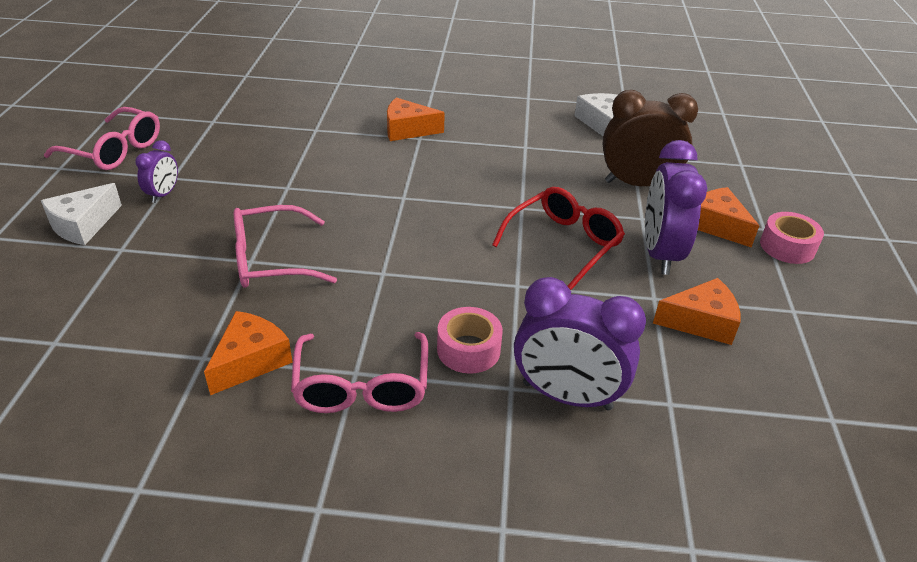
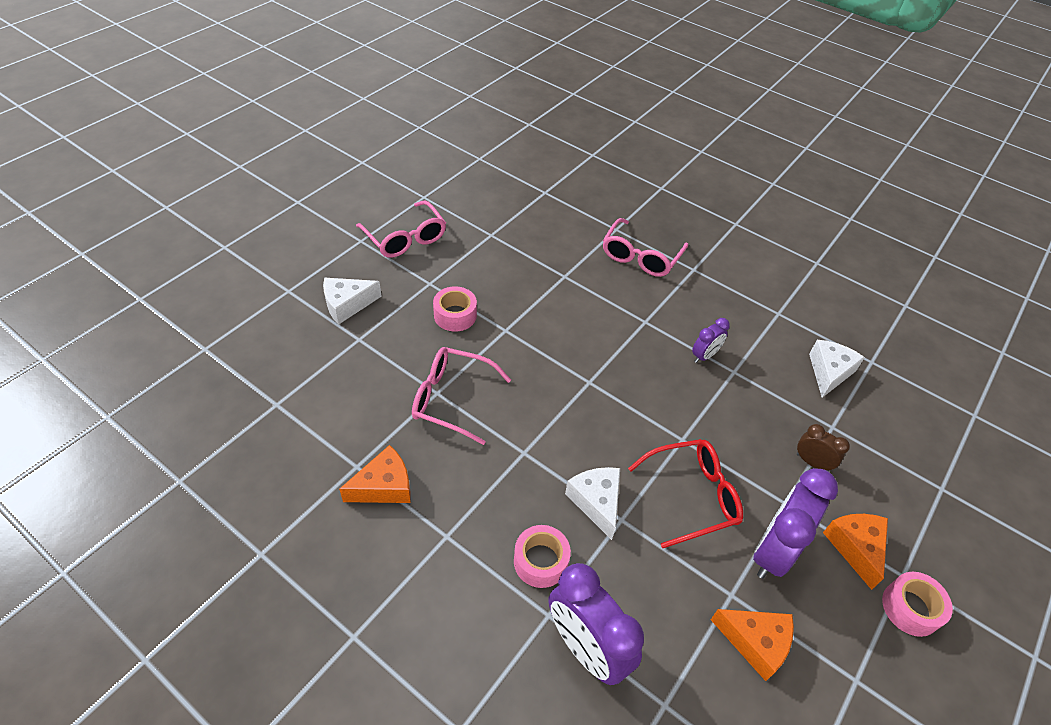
camera: 30 degrees right, 10 degrees up
(163, 194) = (414, 298): purple clock -> purple clock (704, 356)
(222, 193) = (455, 315): none -> pink tape
(362, 386) = (443, 551): pink glasses -> pink glasses (640, 257)
(407, 130) = (641, 308): orange cheese -> none
(484, 282) = (596, 502): none -> white cheese
(637, 184) = (812, 462): brown clock -> brown clock, size x0.51

